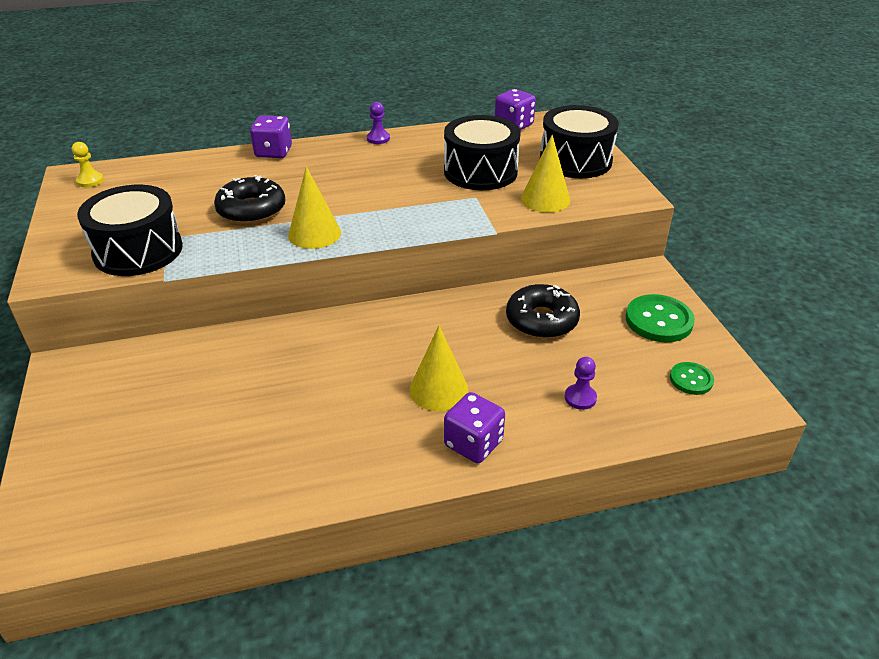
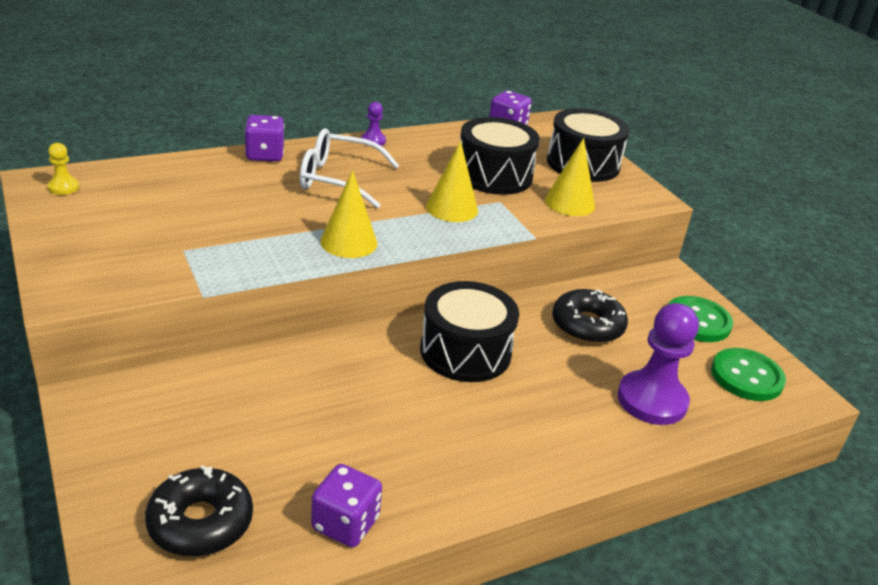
camera: 15 degrees left, 5 degrees down
(138, 251) = (158, 264): black drum -> black drum (465, 351)
(251, 210) = (268, 218): black donut -> black donut (200, 522)
(329, 175) = (337, 179): none -> white glasses
(438, 389) = (512, 400): yellow cone -> yellow cone (452, 208)
(473, 443) = (566, 452): purple dice -> purple dice (345, 524)
(580, 398) = (652, 400): purple pawn -> purple pawn, size x2.18
(691, 379) = (746, 377): green button -> green button, size x1.71

